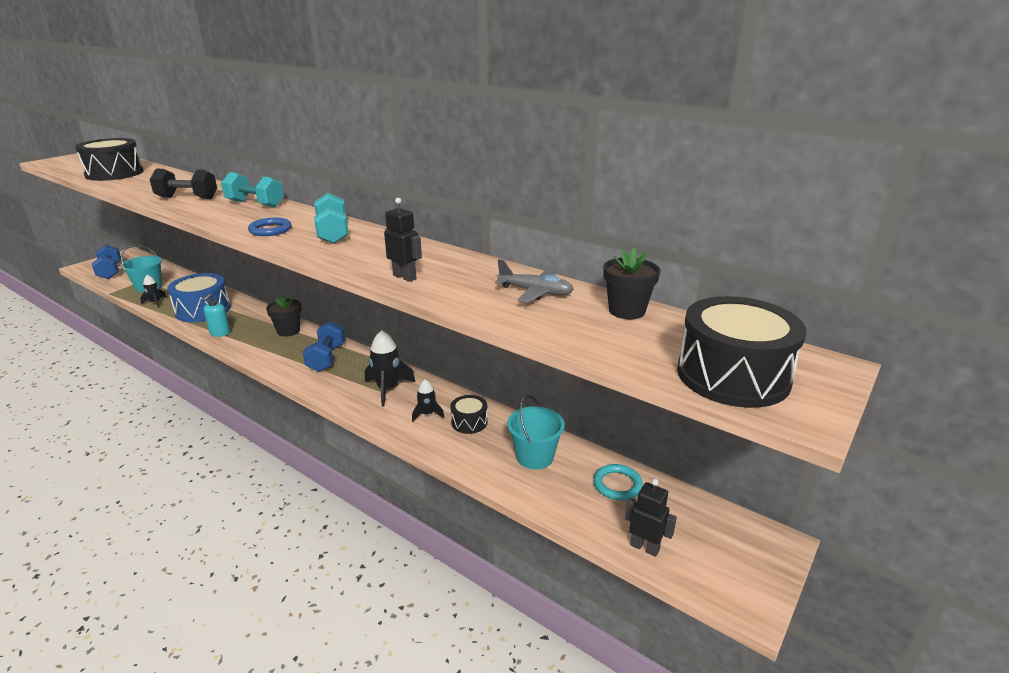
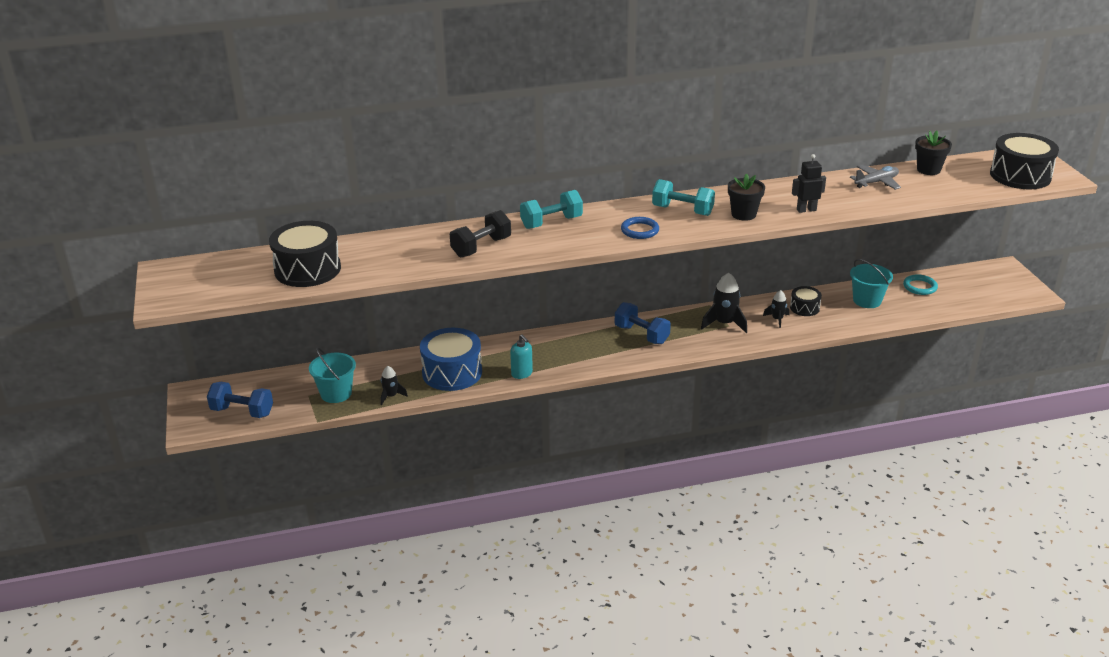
camera: 50 degrees left, 5 degrees up
(288, 331) = (564, 339): black flower pot -> black flower pot (743, 214)
(645, 547) = (976, 302): black robot -> none

